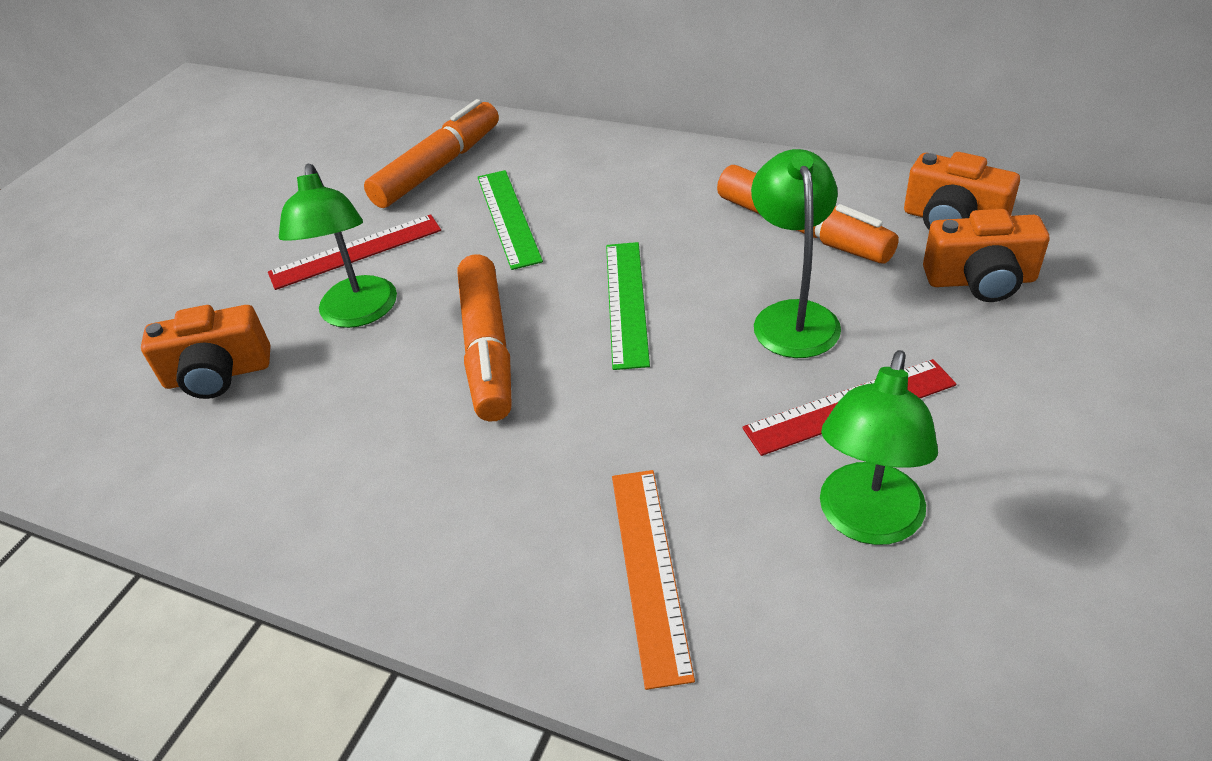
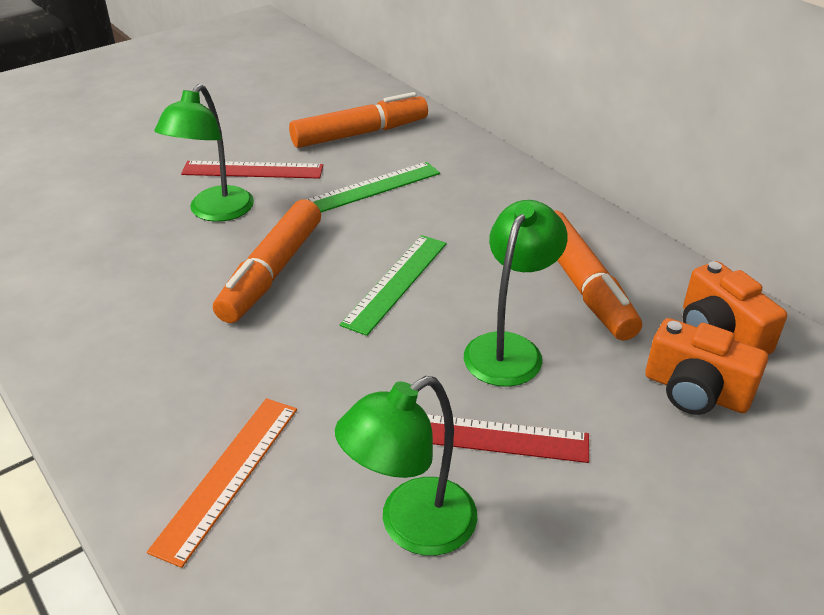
camera: 25 degrees right, 5 degrees down
(218, 374) = (99, 214): orange camera -> none
(508, 217) = (373, 187): green ruler -> green ruler turned 45 degrees clockwise

